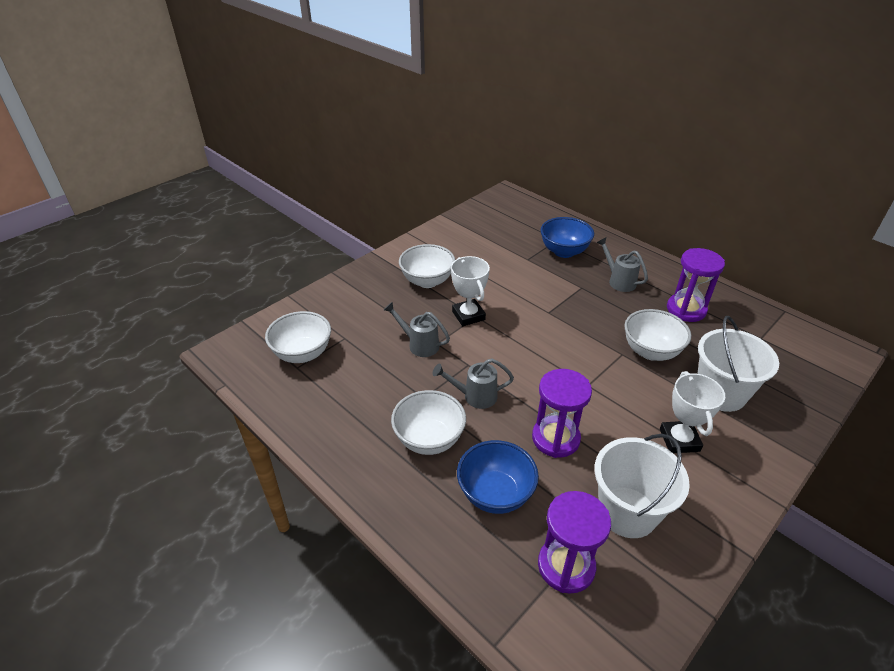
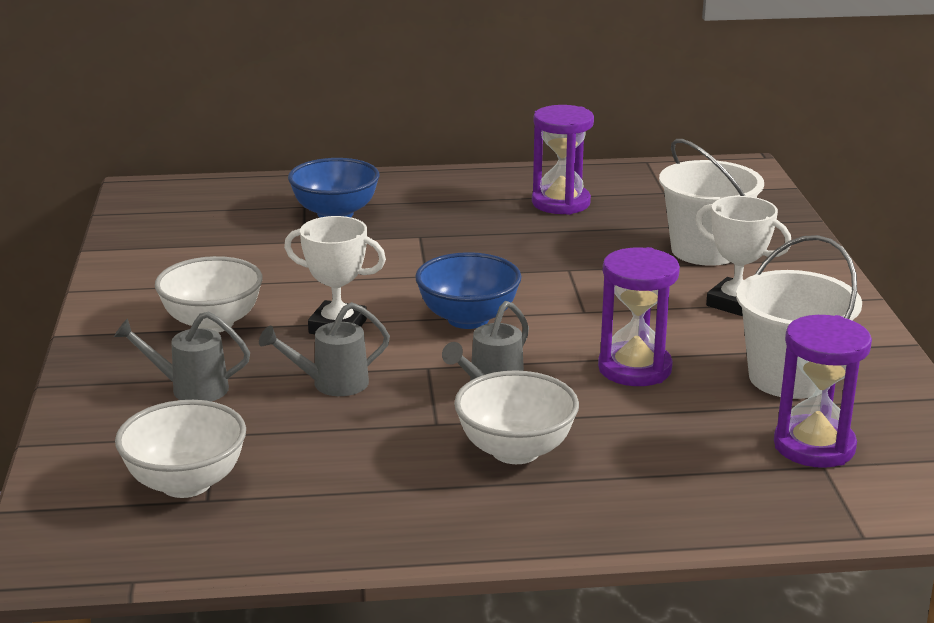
camera: 50 degrees left, 15 degrees down
(495, 494) = (663, 444): blue bowl -> blue bowl (468, 319)
(619, 281) = (450, 211): grey watering can -> grey watering can (191, 389)
(650, 351) = (591, 253): white bowl -> none

